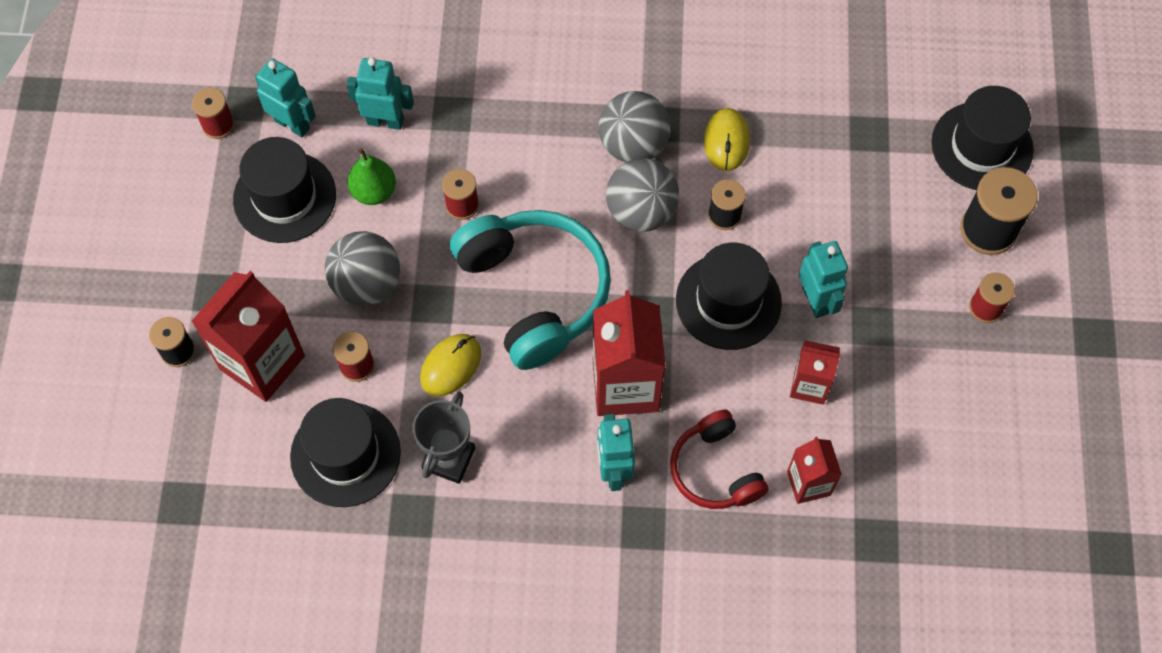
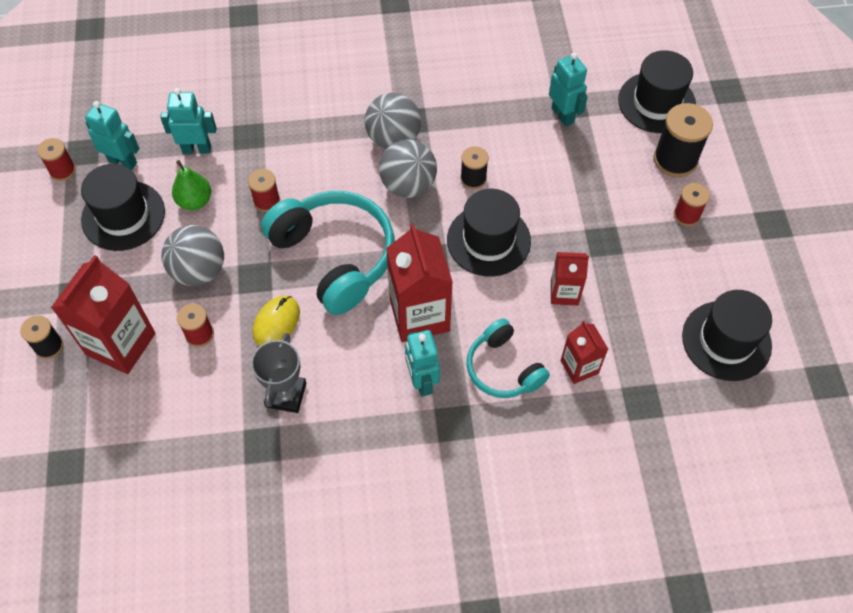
camera: 10 degrees left, 5 degrees down
(345, 454) = (199, 405): black hat -> black hat (726, 341)
(715, 469) = (503, 368): red headphones -> turquoise headphones
(726, 141) = (464, 126): yellow mouse -> none
(815, 300) = (556, 229): turquoise robot -> turquoise robot (563, 115)

